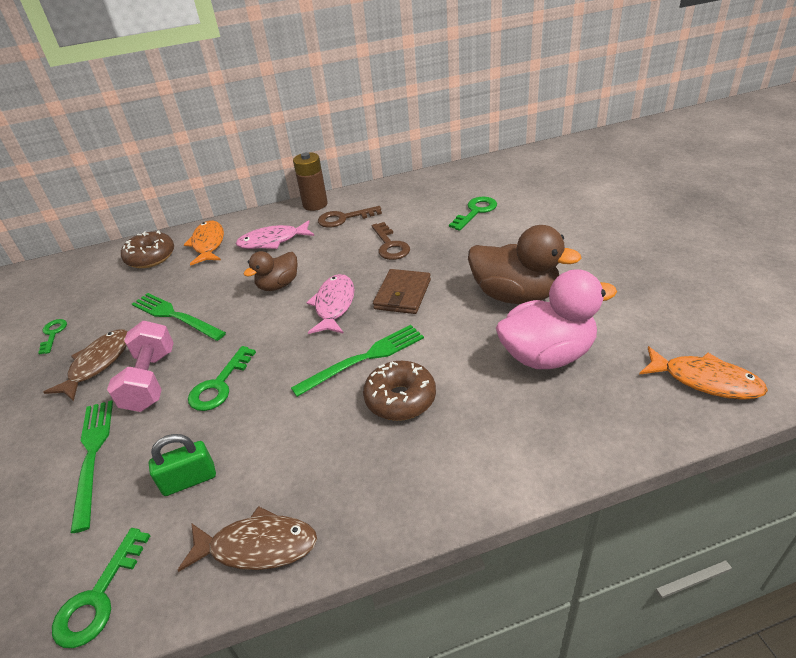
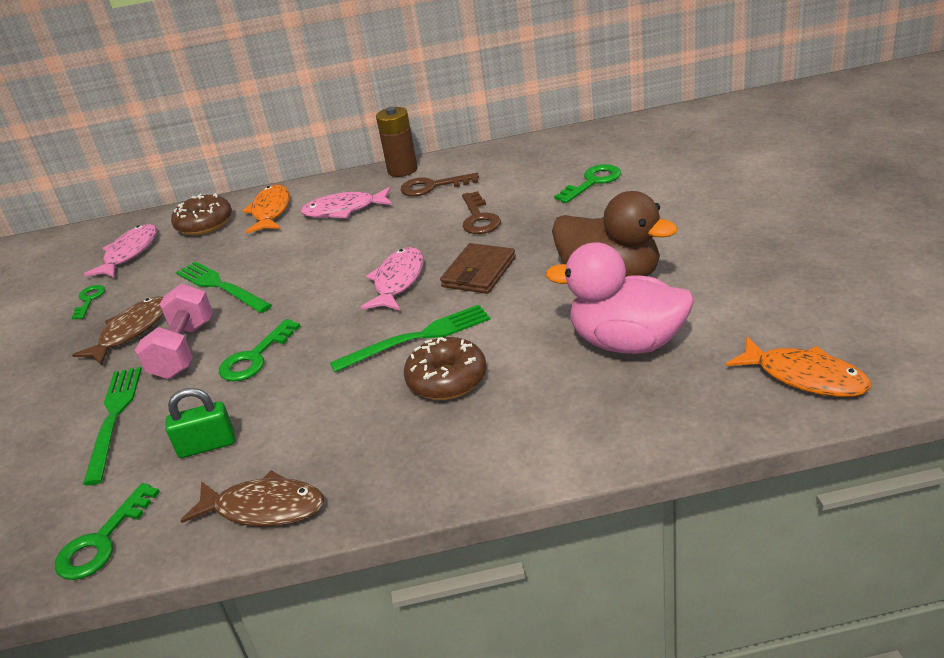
camera: 10 degrees right, 5 degrees down
(85, 287) = (129, 253): none -> pink fish
(278, 285) = (340, 258): brown duck -> none
(547, 355) = (627, 342): pink duck -> pink duck turned 150 degrees counterclockwise

